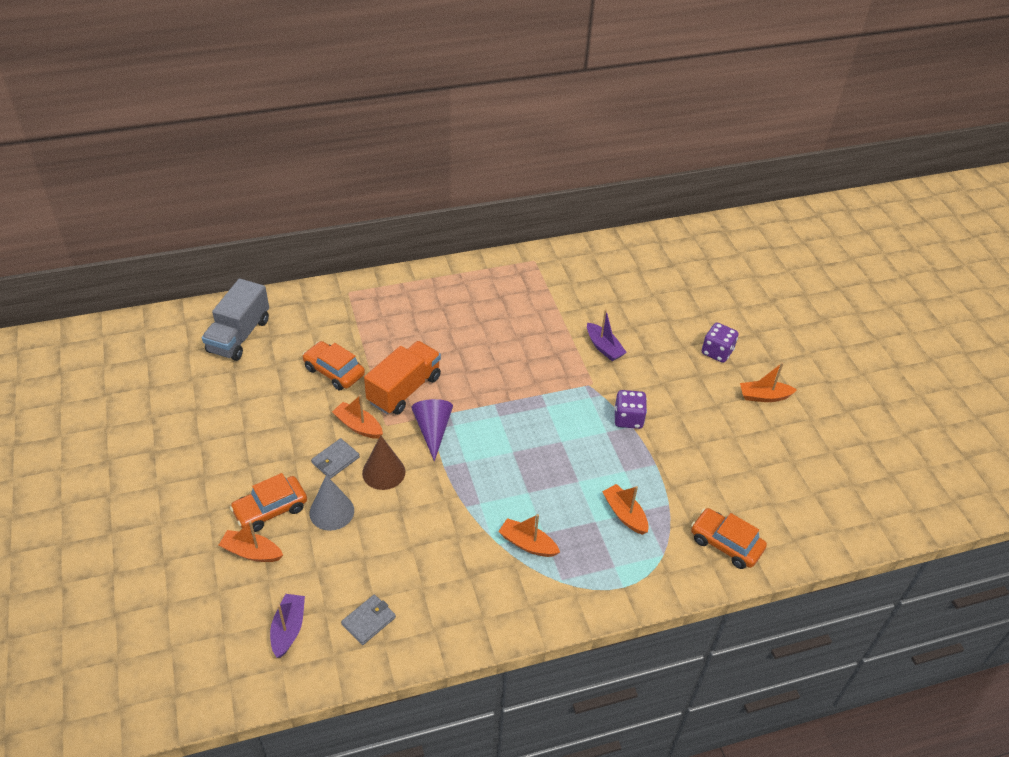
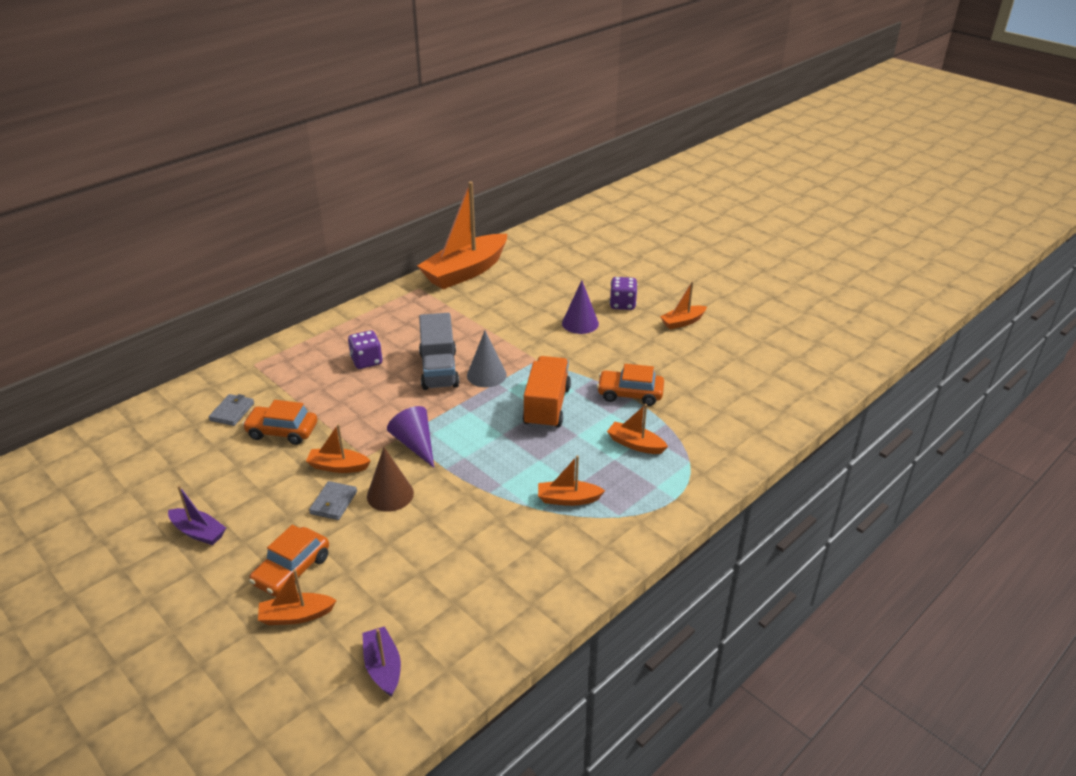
camera: 25 degrees left, 10 degrees down
(239, 336) = (158, 435): grey truck -> grey truck (439, 370)
(331, 511) = (359, 547): grey cone -> grey cone (486, 375)
(369, 621) = (462, 624): grey wallet -> grey wallet (232, 412)
(404, 390) = (364, 422): orange truck -> orange truck (547, 407)
(588, 257) = (465, 272): none -> orange boat
(604, 347) = (526, 331): purple boat -> purple boat (198, 532)
(628, 419) = (585, 374): purple dice -> purple dice (366, 361)
(660, 358) = (580, 323): none -> purple cone
(726, 544) = (733, 434): orange car -> orange car (630, 394)

